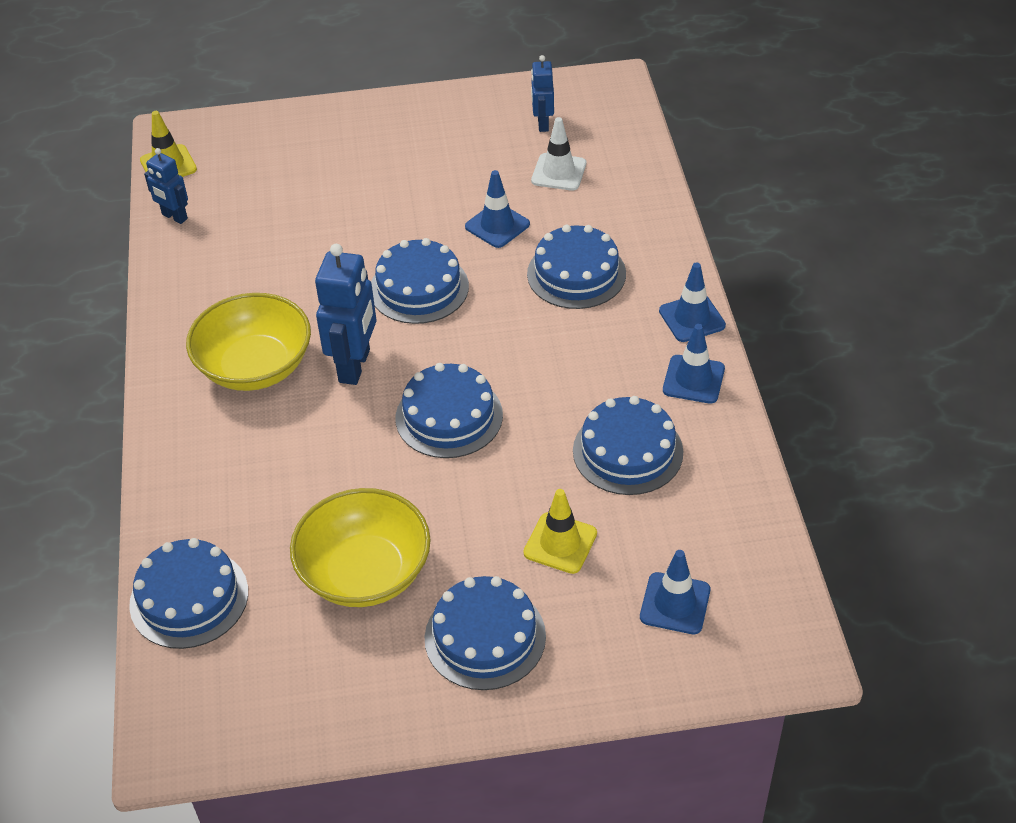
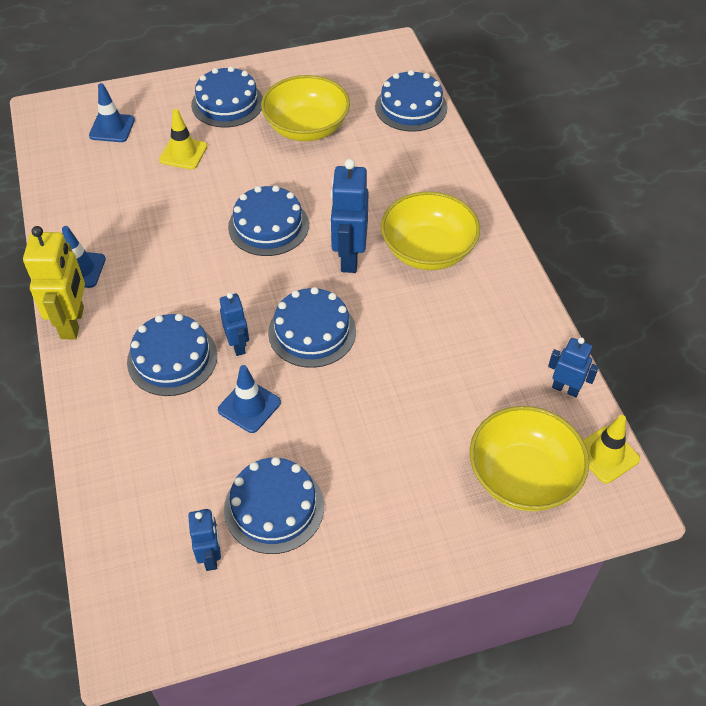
camera: 170 degrees right, 5 degrees up
(253, 155) = (523, 476): none -> yellow bowl
(503, 281) = (238, 345): none -> blue robot
(559, 172) = (190, 482): white traffic cone -> none
(627, 451) = (135, 212): blue cake -> blue cake (274, 507)
(692, 318) = (73, 323): blue traffic cone -> yellow robot

